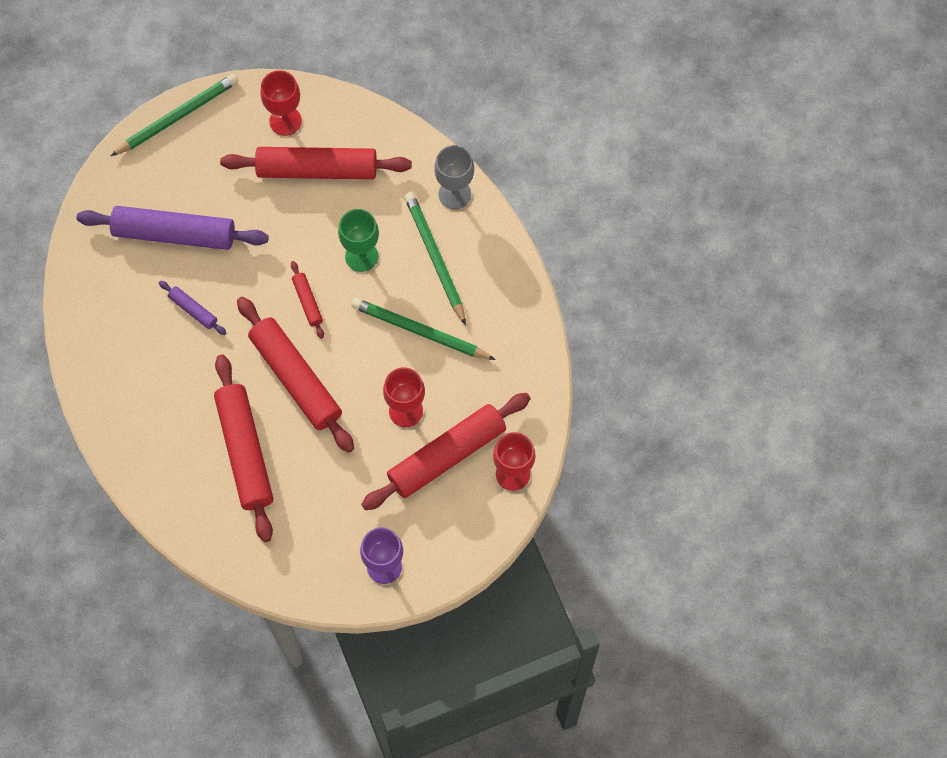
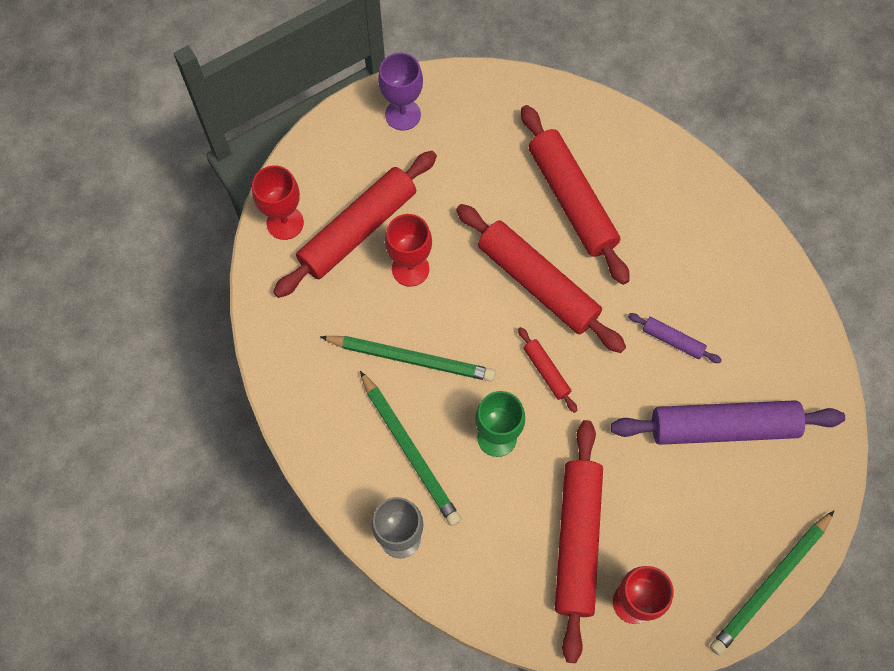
camera: 170 degrees right, 0 degrees up
(317, 170) = (576, 540): red rolling pin -> red rolling pin turned 75 degrees counterclockwise

